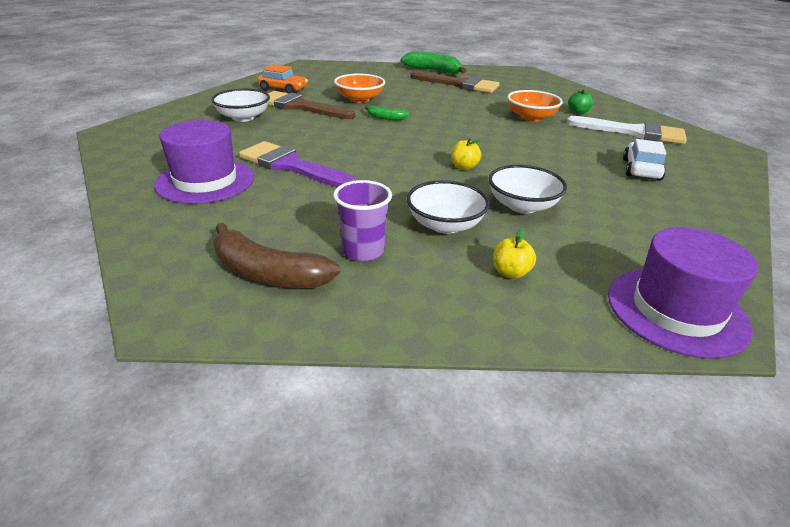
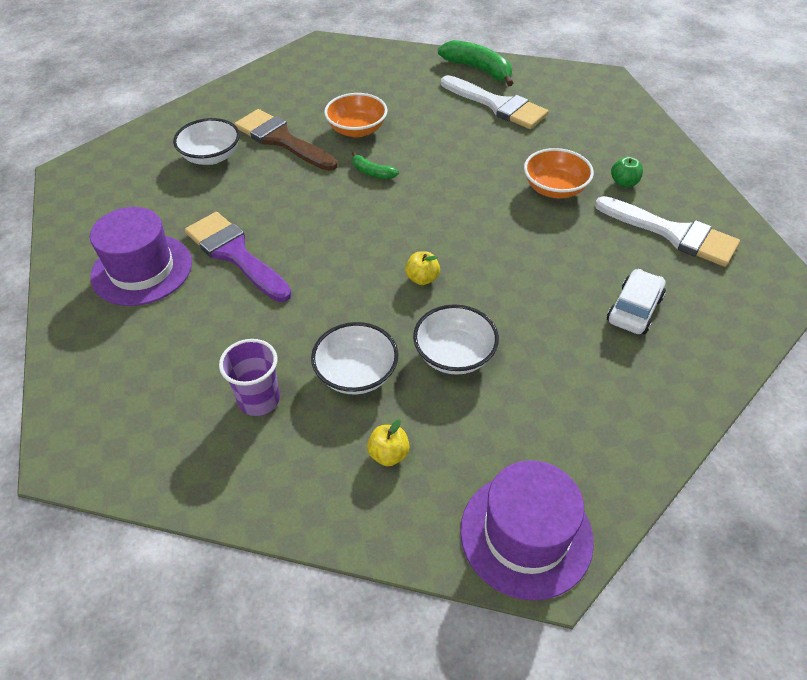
camera: 15 degrees right, 15 degrees up
(268, 273) = (162, 417): brown banana -> none
(283, 89) = (273, 100): orange car -> none
(459, 84) = (498, 105): brown brush -> white brush

